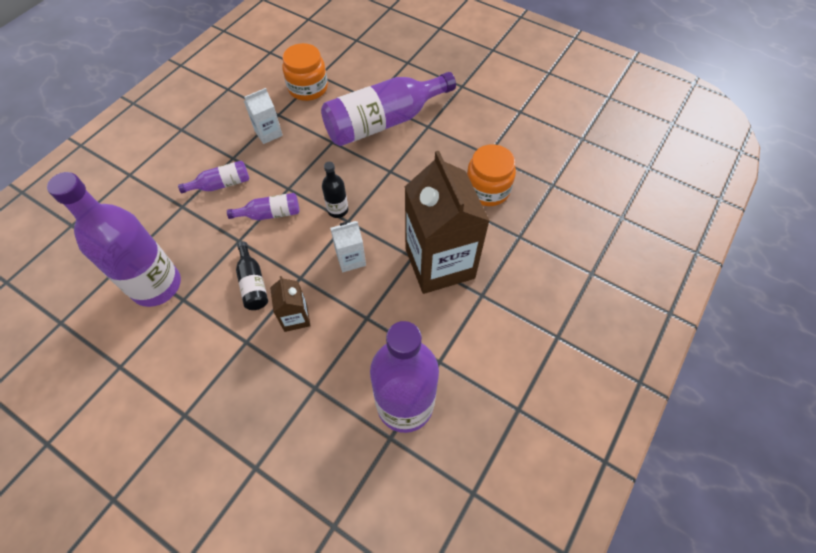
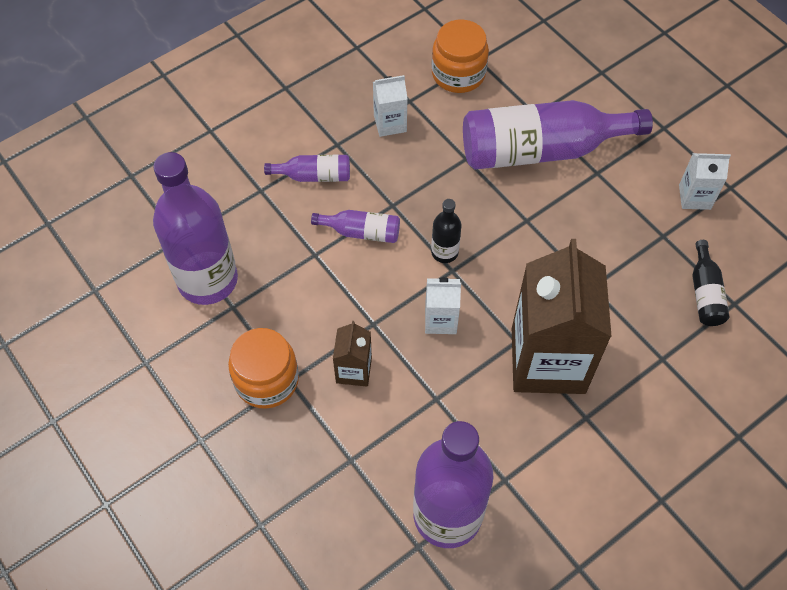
camera: 20 degrees right, 0 degrees up
(253, 283) = (316, 313): black bottle -> black bottle (705, 293)
(487, 189) = (644, 283): orange jar -> orange jar (267, 380)
(499, 124) = (694, 197): none -> white carton

